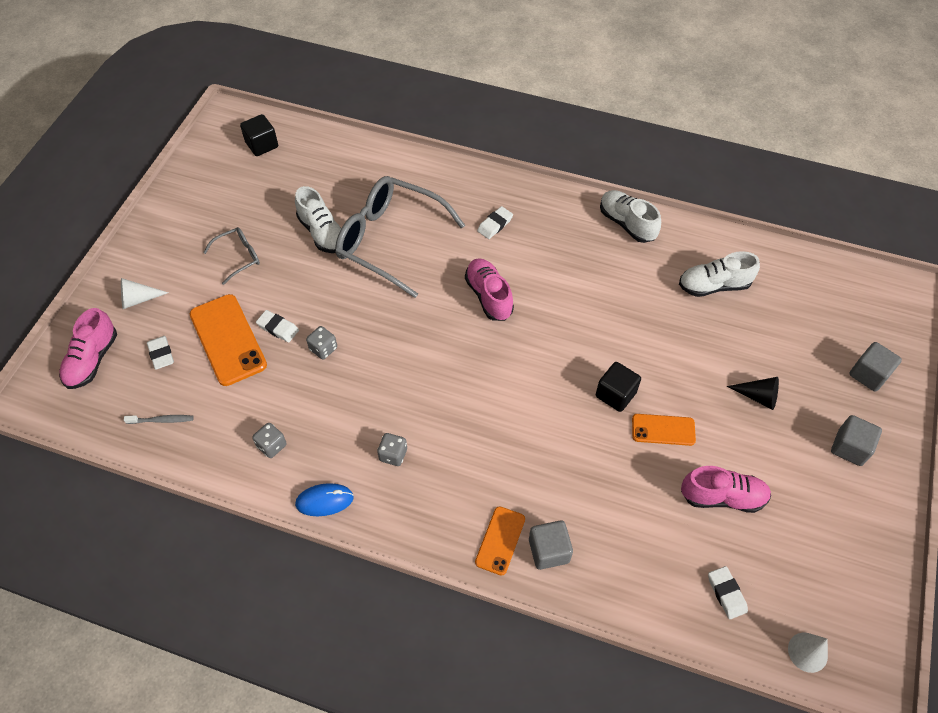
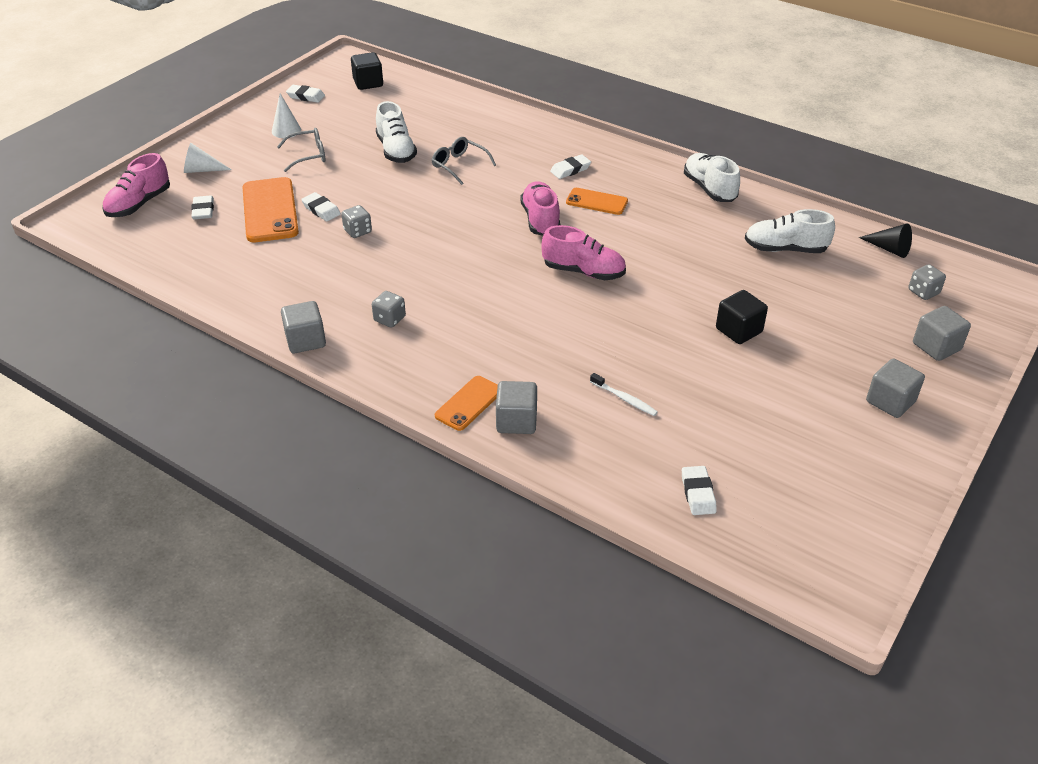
camera: 15 degrees right, 15 degrees down
(162, 420) = (180, 256): grey toothbrush -> none
(206, 176) = (306, 96): none -> white eraser
(272, 446) = (274, 292): grey dice -> grey dice (923, 292)
(324, 501) = (305, 340): blue mouse -> grey cube
(389, 240) = (459, 165): grey glasses -> grey glasses, size x0.46
(615, 394) = (641, 314): black cube -> black cube (738, 330)
(632, 500) = (624, 399): none -> white toothbrush
(663, 430) = (682, 350): orange phone -> orange phone (596, 202)
(722, 497) = (726, 414): pink shoe -> pink shoe (583, 272)
(758, 396) = (799, 342): black cone -> black cone (889, 249)
(807, 652) = (773, 561): white cone -> white cone (286, 130)

